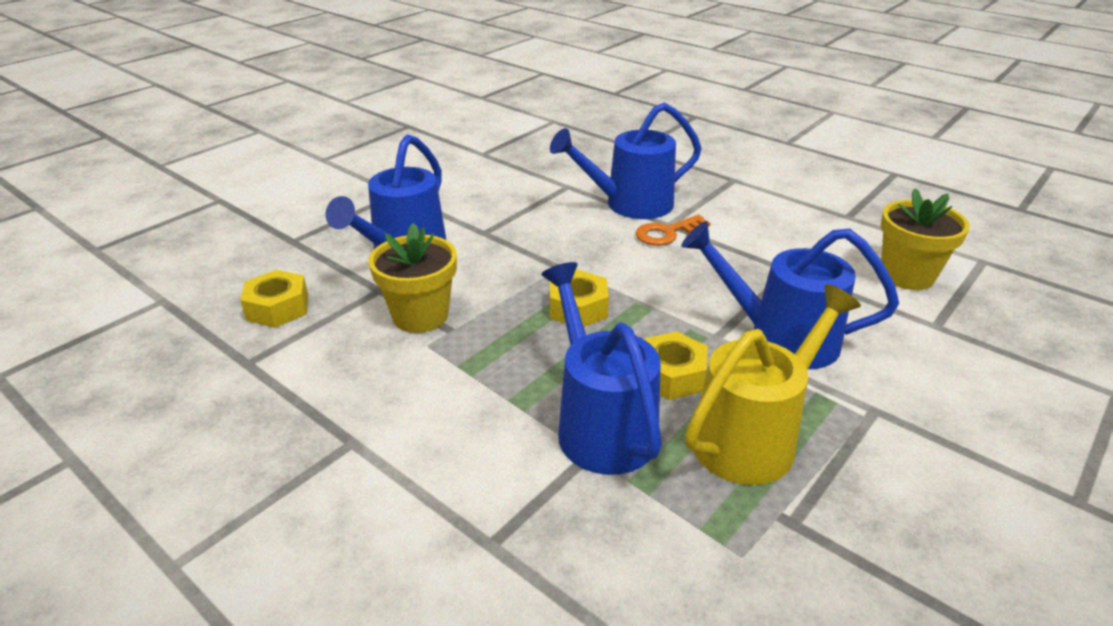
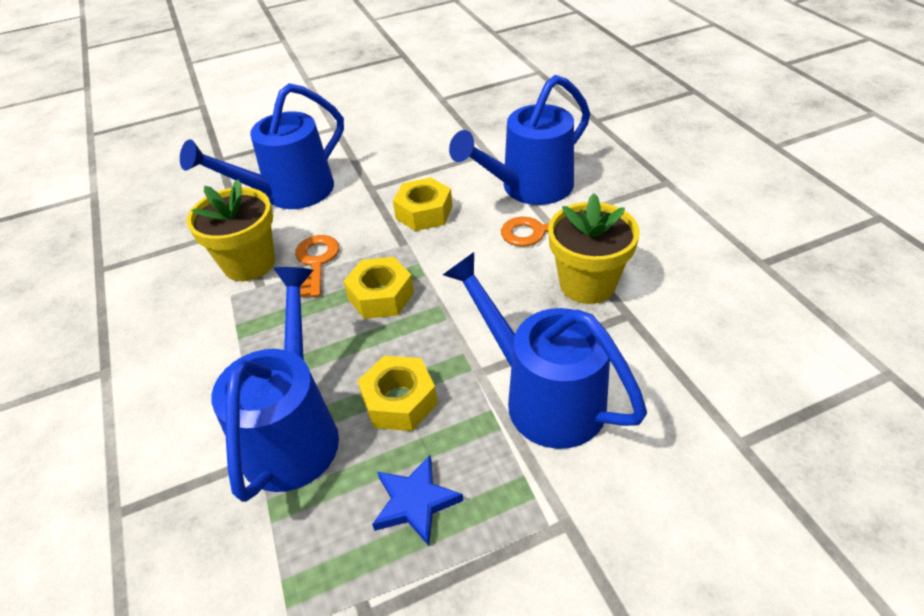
camera: 30 degrees right, 10 degrees up
(278, 308) = (158, 223): yellow nut -> yellow nut (424, 212)
(489, 299) = (316, 262): none -> orange key
(629, 205) = (528, 188): blue watering can -> blue watering can turned 45 degrees counterclockwise
(754, 436) = (415, 502): yellow watering can -> blue star
(907, 275) = (765, 364): yellow flower pot -> yellow flower pot (587, 284)

